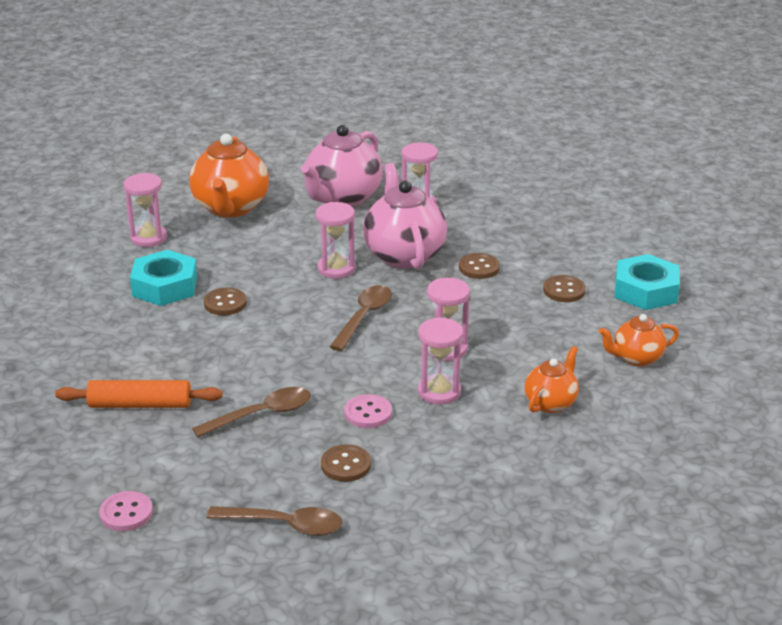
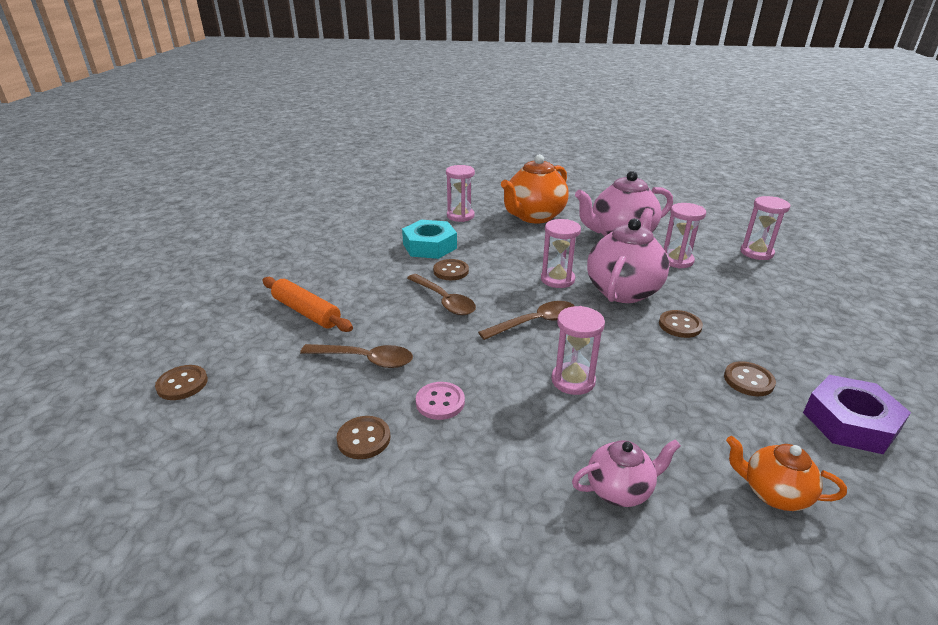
camera: 40 degrees right, 0 degrees up
(126, 513) = (182, 384): pink button -> brown button
(285, 525) = (249, 465): brown spoon -> brown spoon (444, 301)
(439, 392) = (521, 416): pink hourglass -> pink hourglass (756, 253)
(551, 403) = (620, 490): orange teapot -> pink teapot
(646, 290) = (850, 422): turquoise nut -> purple nut

